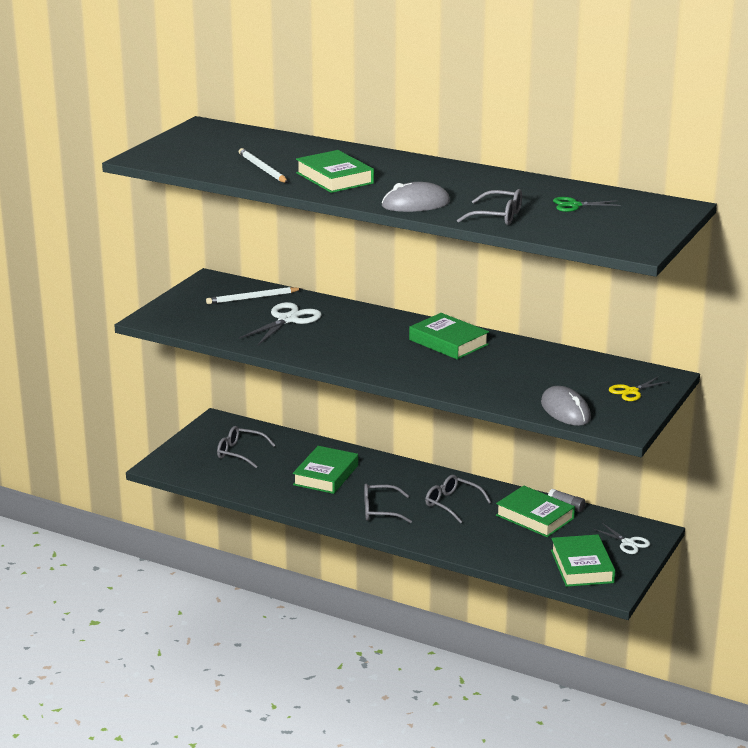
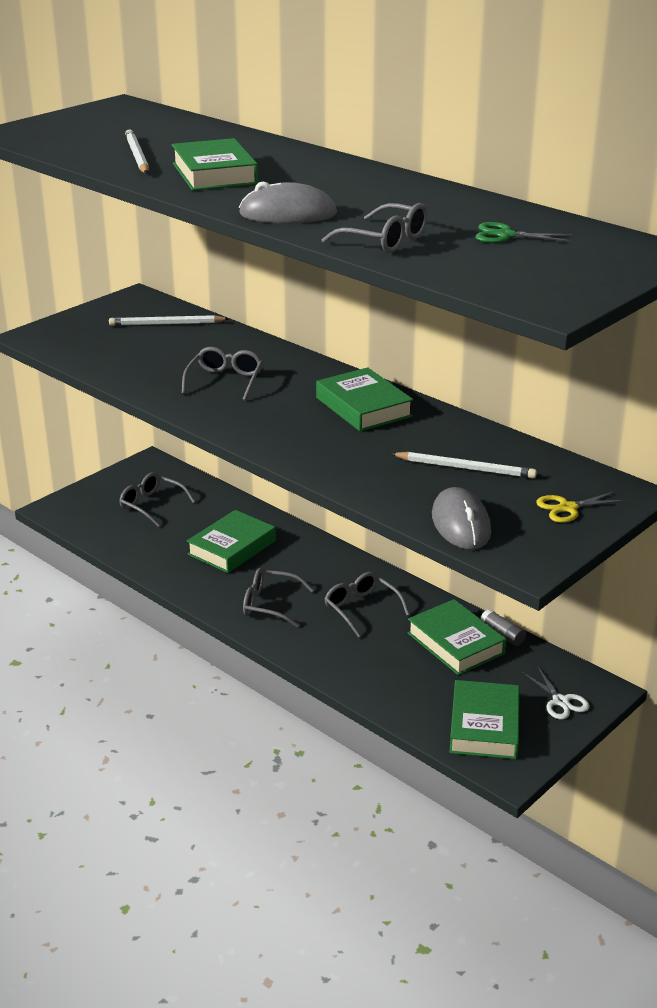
camera: 15 degrees right, 5 degrees up
(288, 320) = (188, 355): white scissors -> none
(331, 336) = (225, 381): none -> grey glasses
(547, 375) = (465, 468): none -> white pencil

